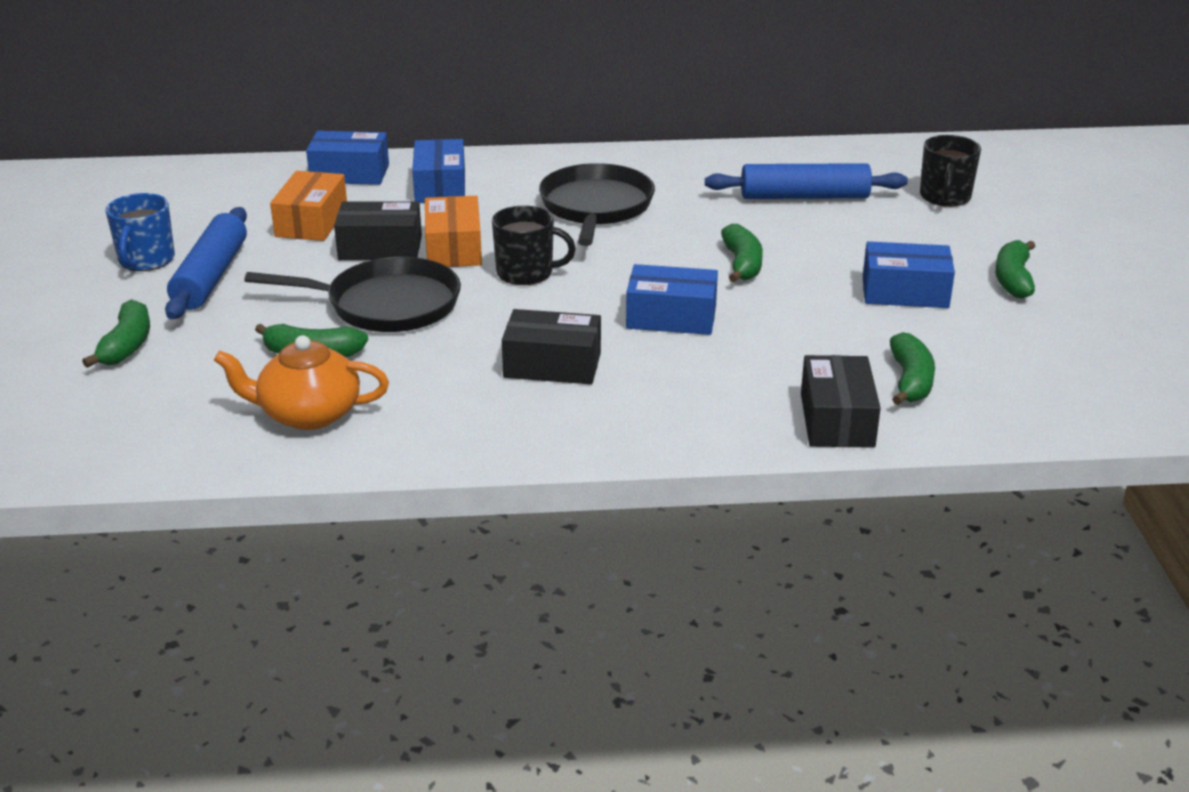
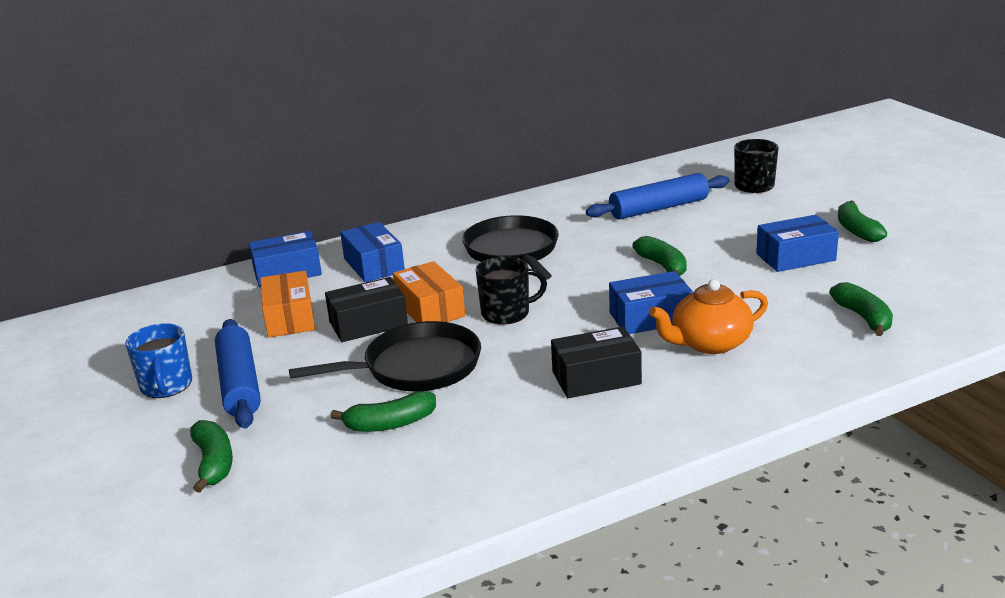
camera: 20 degrees left, 5 degrees down
(308, 414) = (433, 474): orange teapot -> orange teapot (709, 343)
(837, 420) = (843, 359): black box -> none

